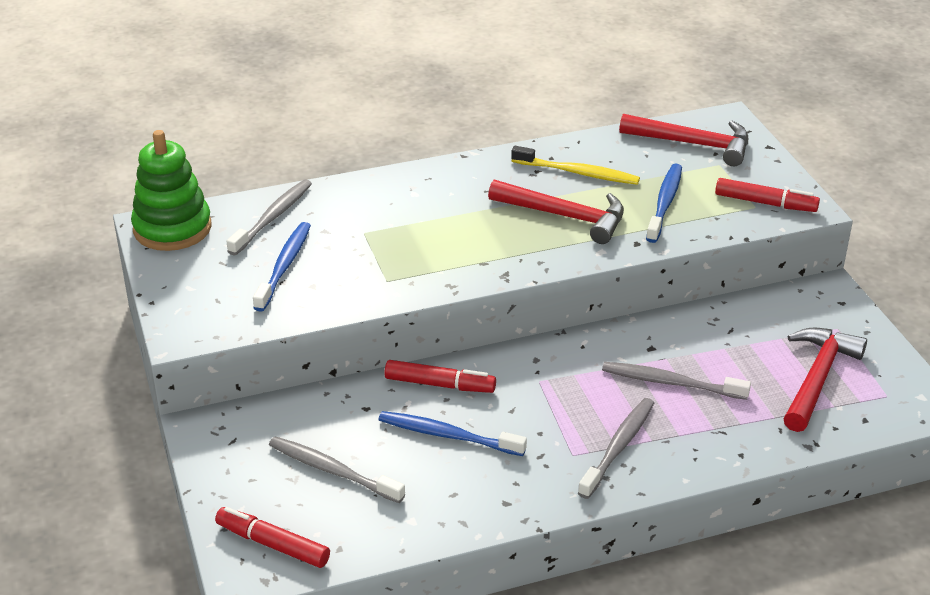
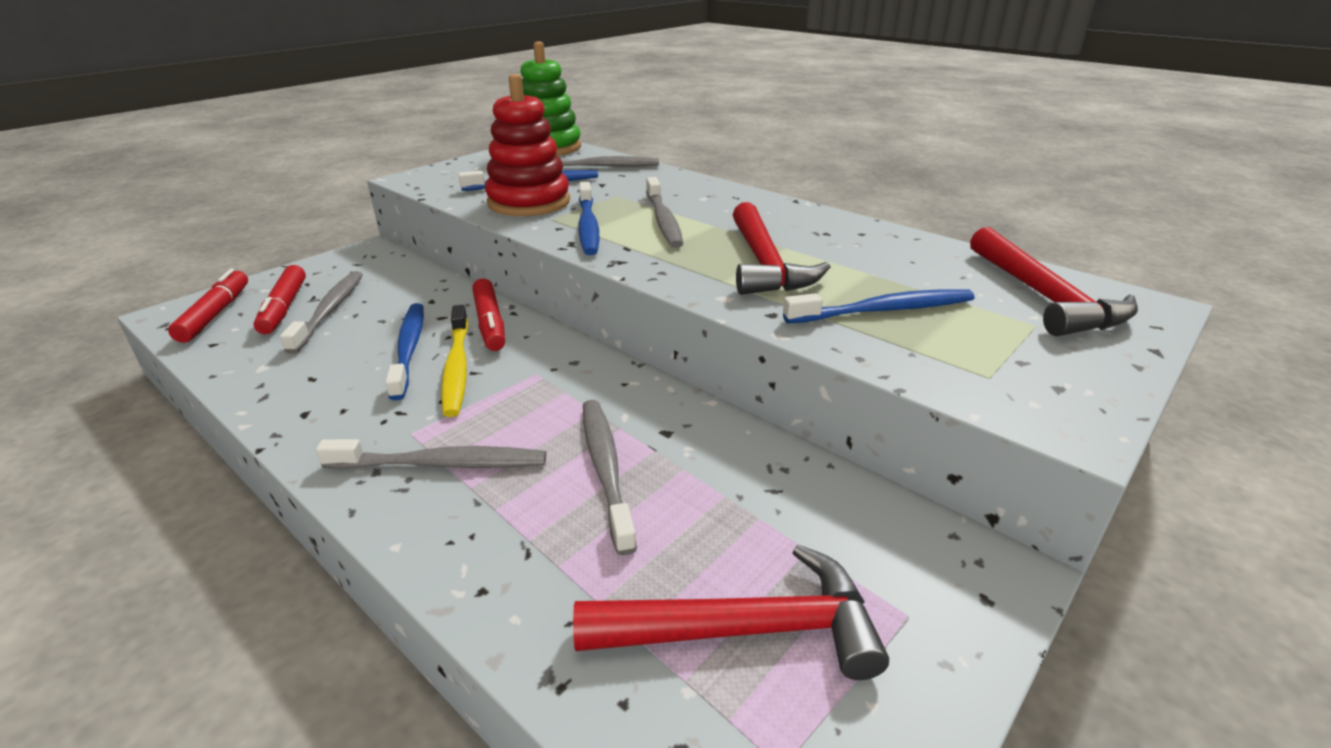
camera: 60 degrees right, 5 degrees down
(334, 281) = (529, 202): none -> red stacking toy
(423, 267) = (588, 226): none -> blue toothbrush
(445, 229) = (663, 220): none -> grey toothbrush
(578, 173) = (857, 251): yellow toothbrush -> yellow toothbrush (457, 368)
(765, 203) = (1012, 382): red marker -> red marker (284, 307)

